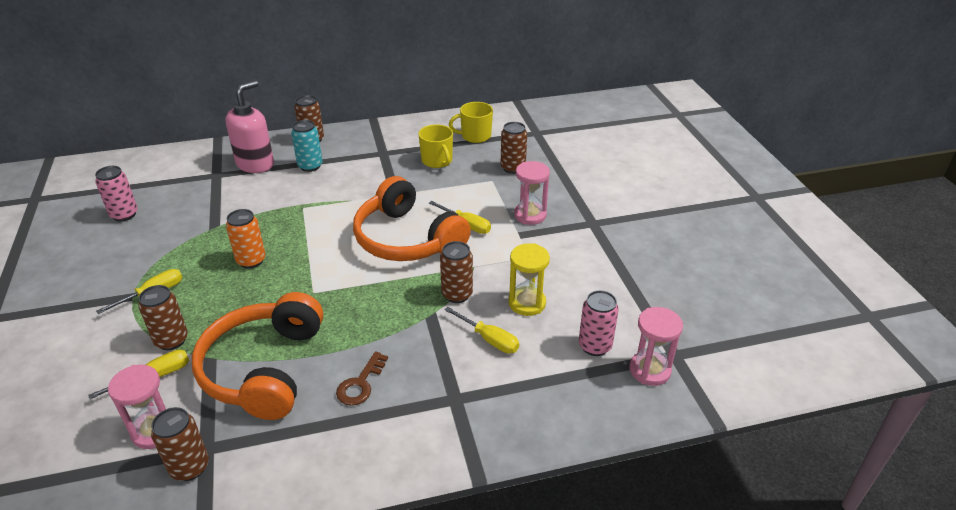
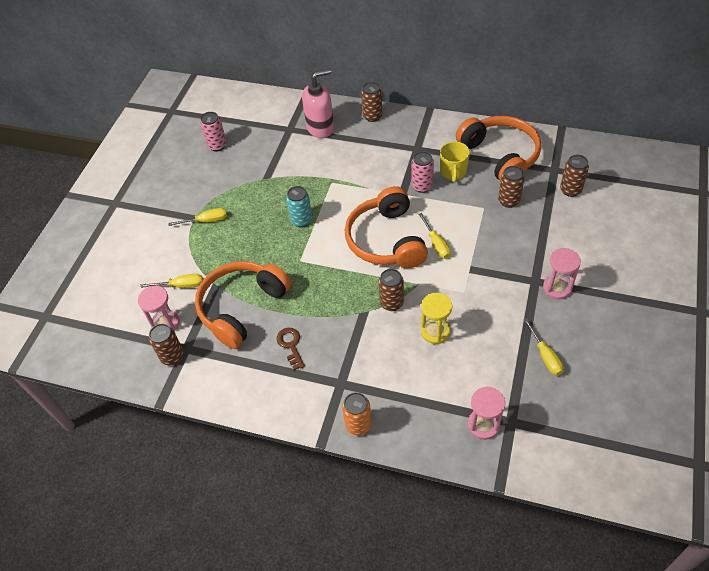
camera: 35 degrees right, 15 degrees up
(171, 340) = (201, 262): brown can -> brown can (570, 190)
(251, 260) = (275, 217): orange can -> orange can (358, 425)
(310, 166) = (357, 143): turquoise can -> turquoise can (301, 220)
(360, 384) = (290, 345): brown key -> brown key turned 105 degrees clockwise
(475, 136) = (500, 156): yellow mug -> orange headphones
(489, 339) = (390, 349): yellow screwdriver -> yellow screwdriver (545, 356)
(530, 215) = (490, 254): pink hourglass -> pink hourglass (557, 288)
(595, 346) = (458, 388): pink can -> pink can (422, 186)

